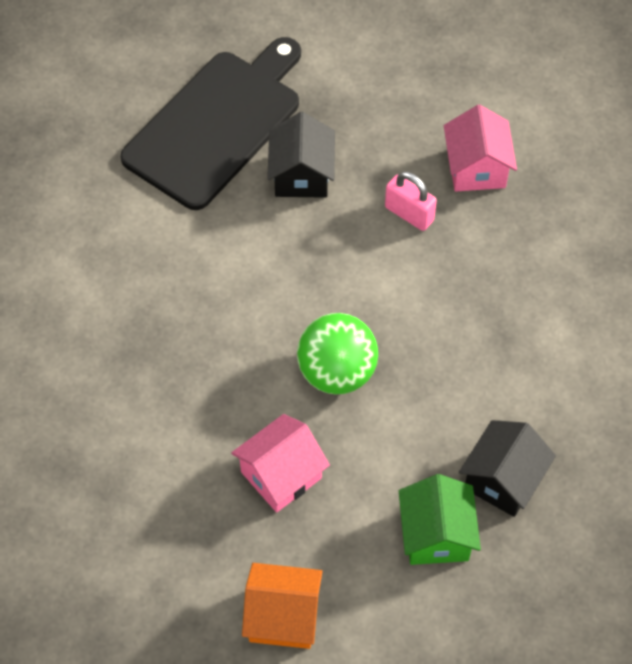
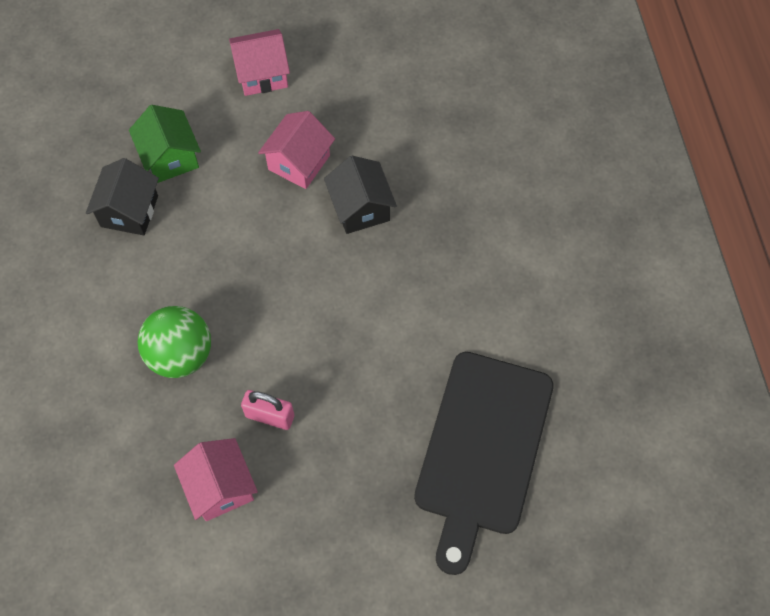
camera: 160 degrees right, 5 degrees up
(283, 616) = (262, 74): orange house -> pink house
(301, 175) = (381, 422): black house -> black house (360, 208)
(337, 372) = (284, 252): green ball -> green ball (181, 355)

